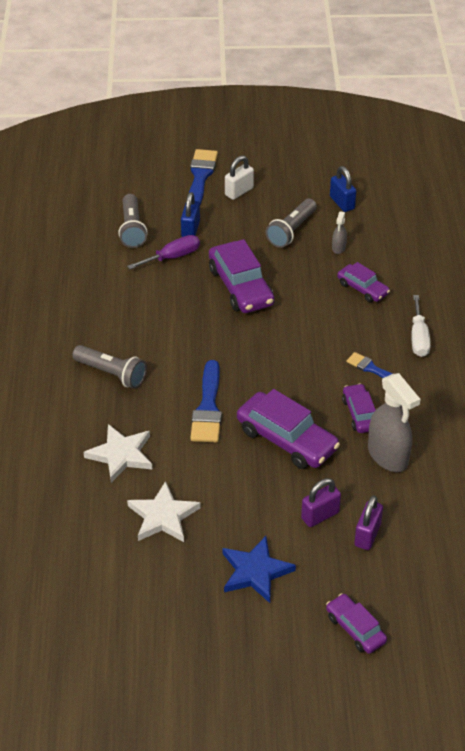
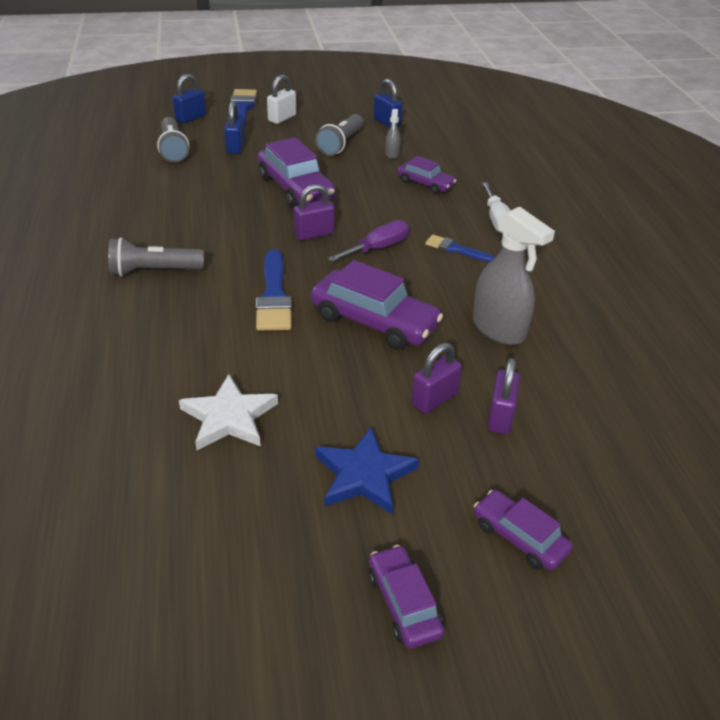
camera: 10 degrees left, 5 degrees down
(111, 374) = (154, 271): grey flashlight -> grey flashlight turned 150 degrees clockwise
(121, 455) = (169, 352): white star -> none
(150, 186) = (190, 118): none -> blue padlock
(172, 257) = (218, 168): purple screwdriver -> purple screwdriver (377, 248)
(250, 343) = (314, 234): none -> purple padlock
(360, 414) = (454, 291): purple car -> purple car (404, 603)

